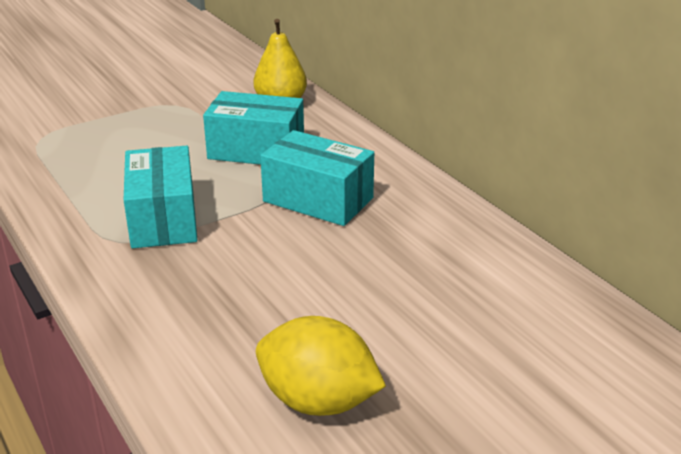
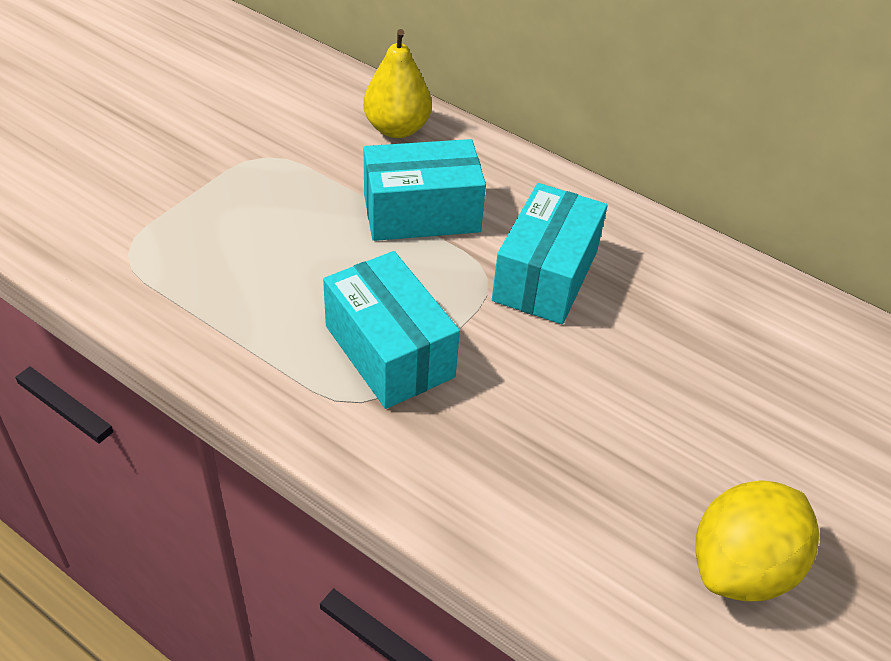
camera: 25 degrees left, 15 degrees up
(318, 200) = (545, 276): turquoise box -> turquoise box turned 75 degrees counterclockwise
(318, 401) = (741, 567): yellow lemon -> yellow lemon turned 45 degrees counterclockwise

